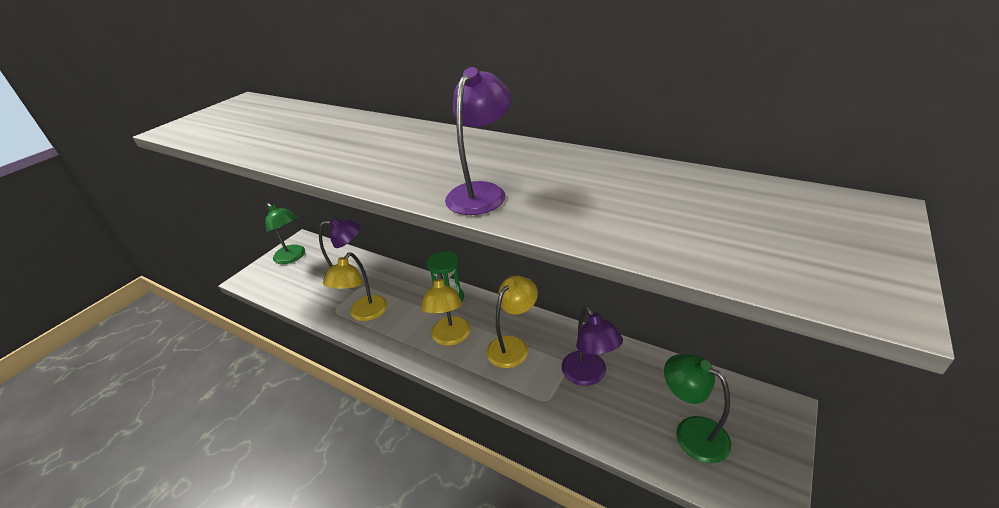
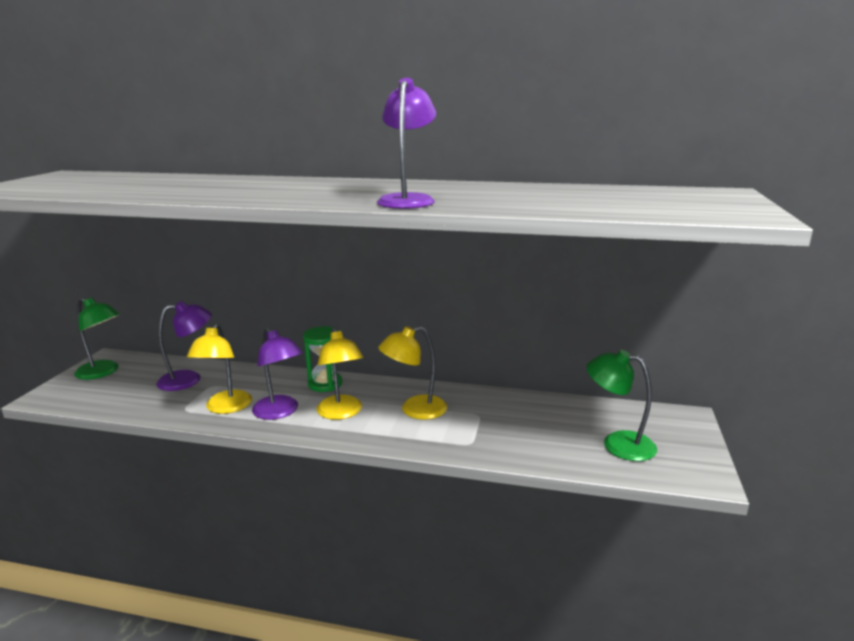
camera: 20 degrees left, 15 degrees down
(513, 346) = (414, 410): yellow lamp -> yellow lamp turned 135 degrees counterclockwise
(588, 375) = (503, 420): purple lamp -> purple lamp (280, 412)

